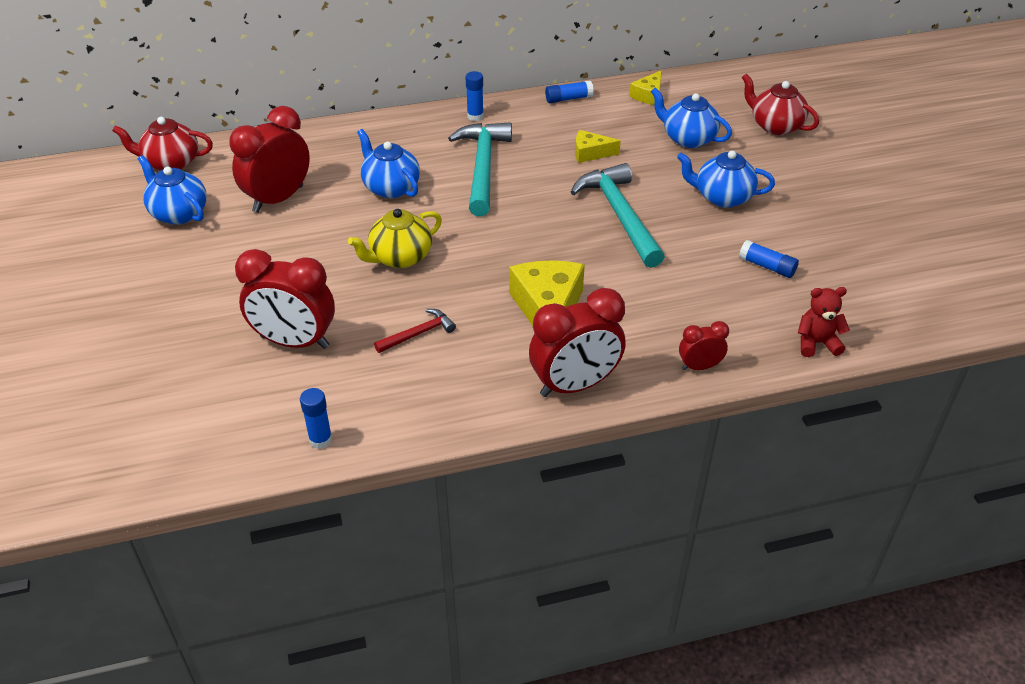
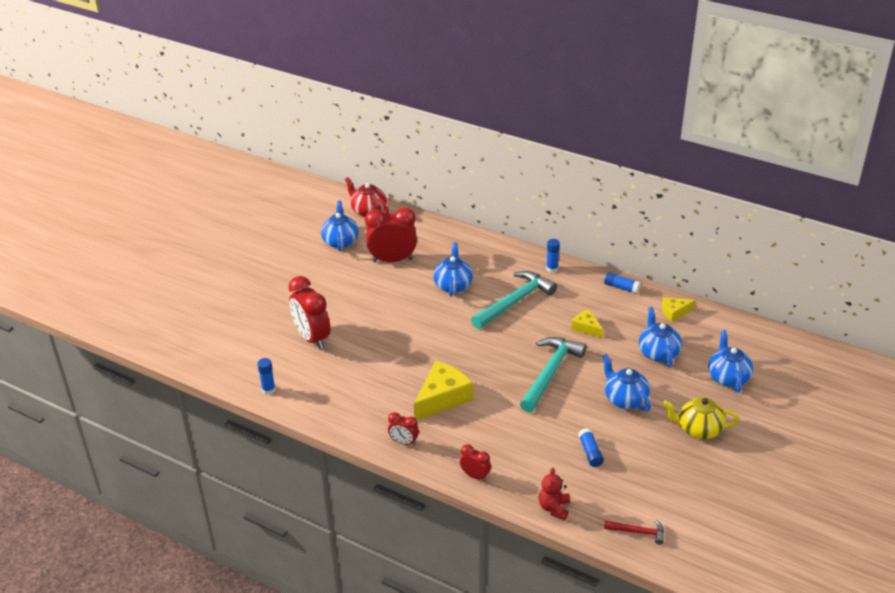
camera: 45 degrees right, 5 degrees down
(400, 257) = (409, 326): yellow teapot -> yellow teapot (698, 429)
(418, 333) = (368, 369): red hammer -> red hammer (638, 532)
(575, 385) = (404, 442): red clock -> red clock, size x0.51
(775, 126) = (728, 377): red teapot -> blue teapot
(816, 343) = (554, 508): red teddy bear -> red teddy bear turned 120 degrees counterclockwise

